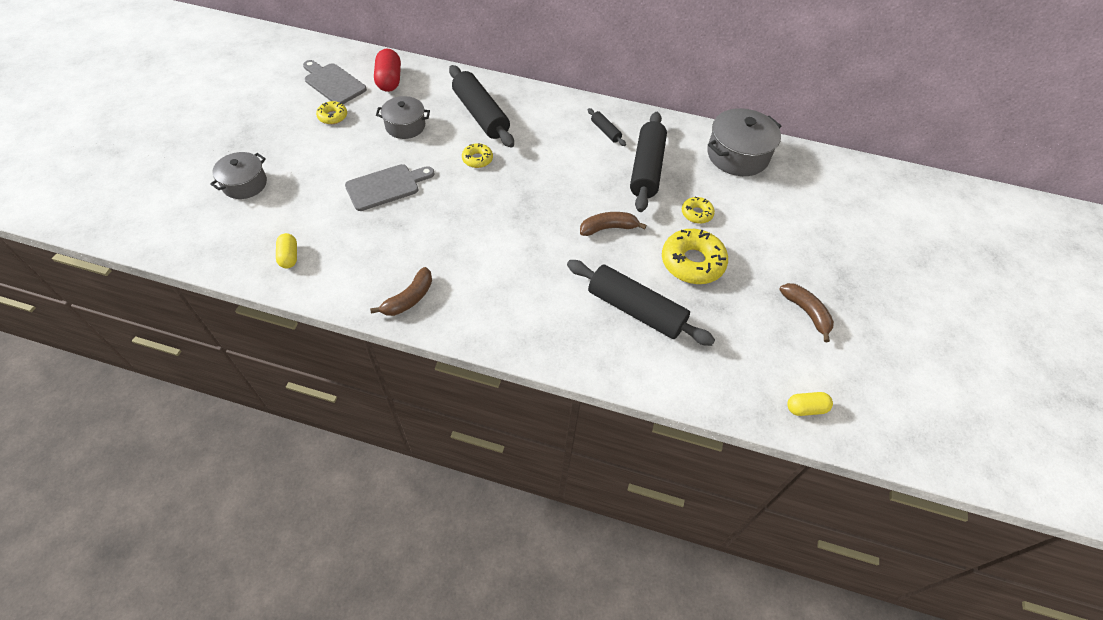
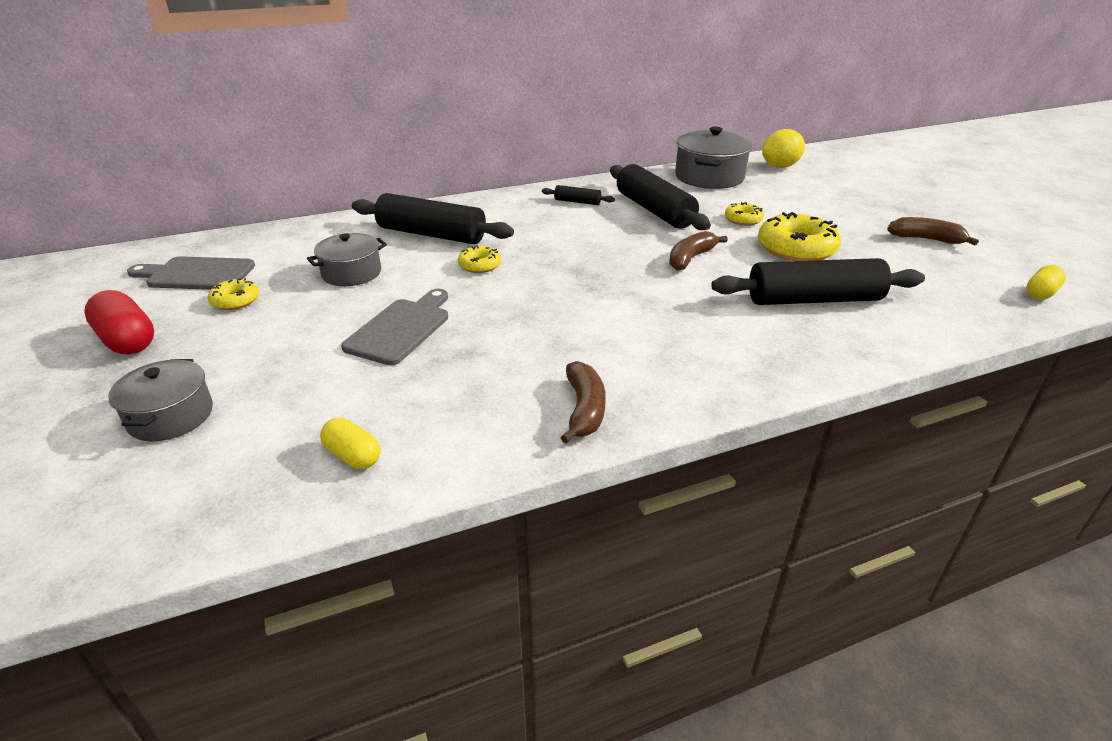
camera: 35 degrees left, 20 degrees down
(389, 80) = (276, 247): red capsule -> red capsule (127, 341)
(815, 173) = (780, 166): none -> yellow lemon

